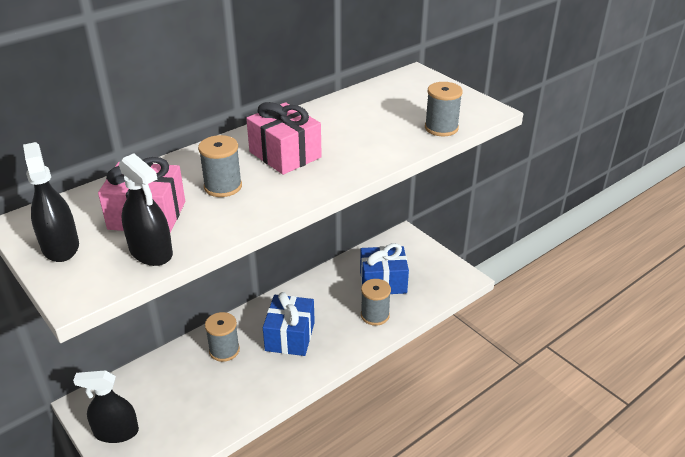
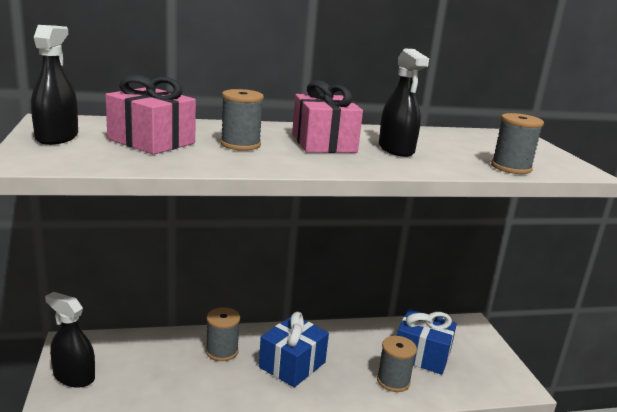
camera: 25 degrees right, 15 degrees down
(151, 252) = (121, 159): black spray bottle -> black spray bottle (396, 149)

